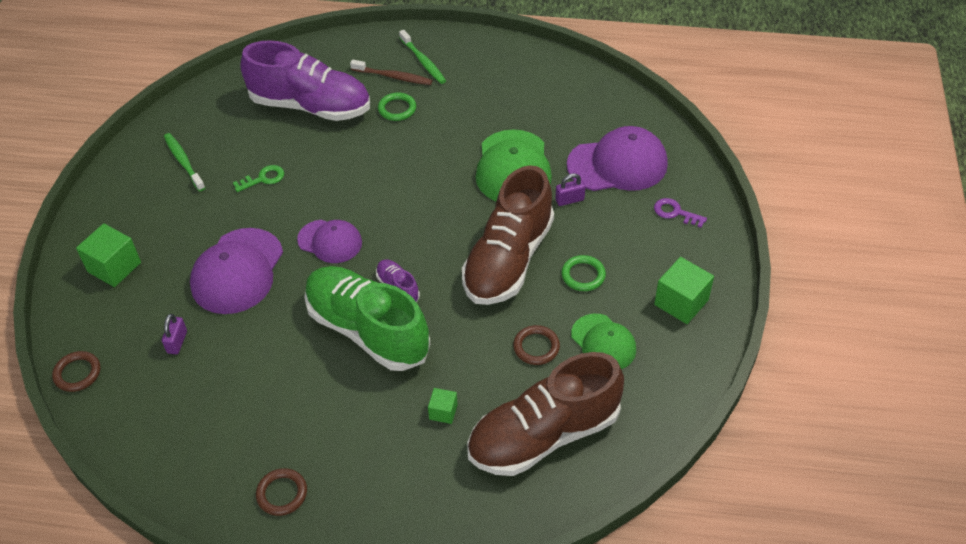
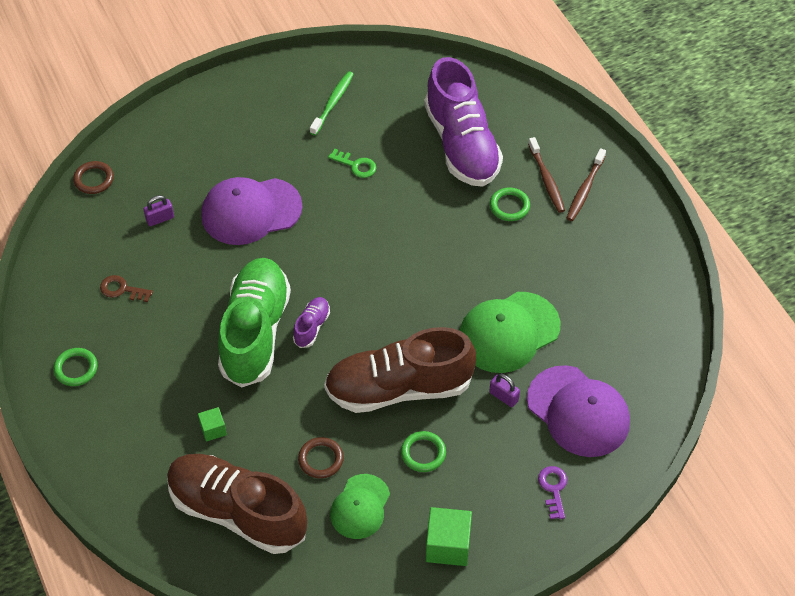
camera: 55 degrees right, 5 degrees up
(114, 267) = (199, 134): green cube -> none
(226, 411) = (122, 289): none -> brown key
(282, 493) = (76, 369): brown ring -> green ring
(330, 241) = (325, 252): purple cap -> none
(423, 61) = (585, 189): green toothbrush -> brown toothbrush

